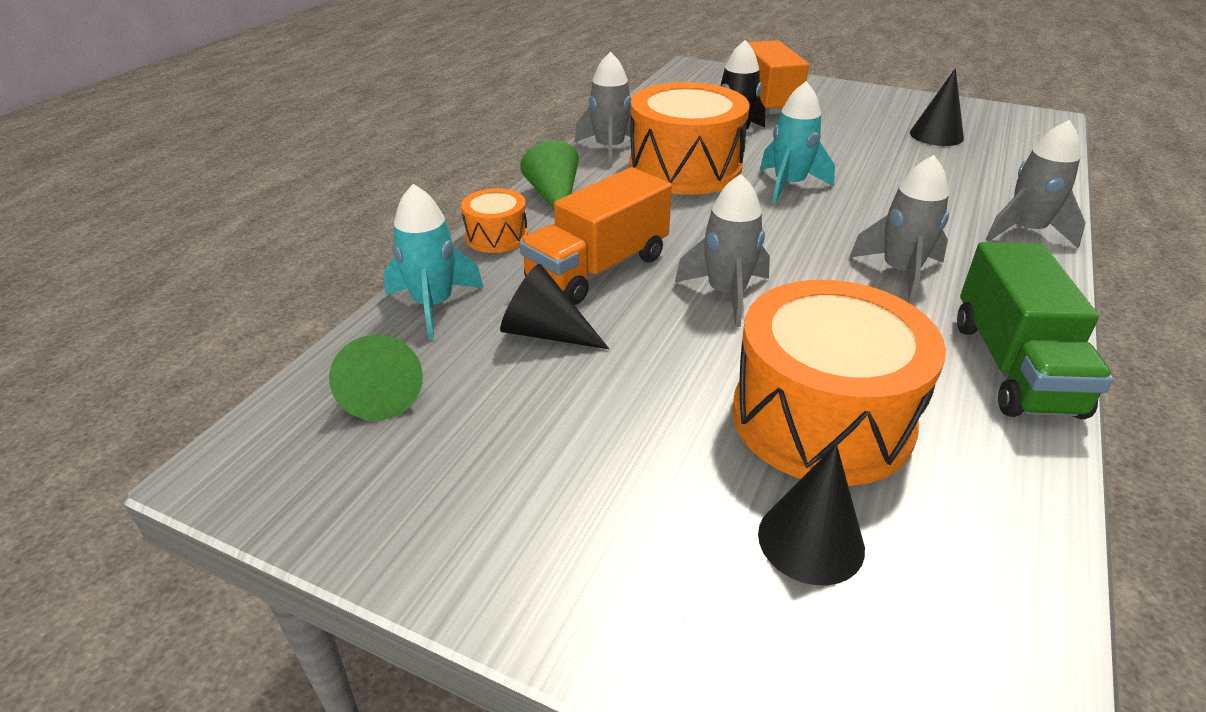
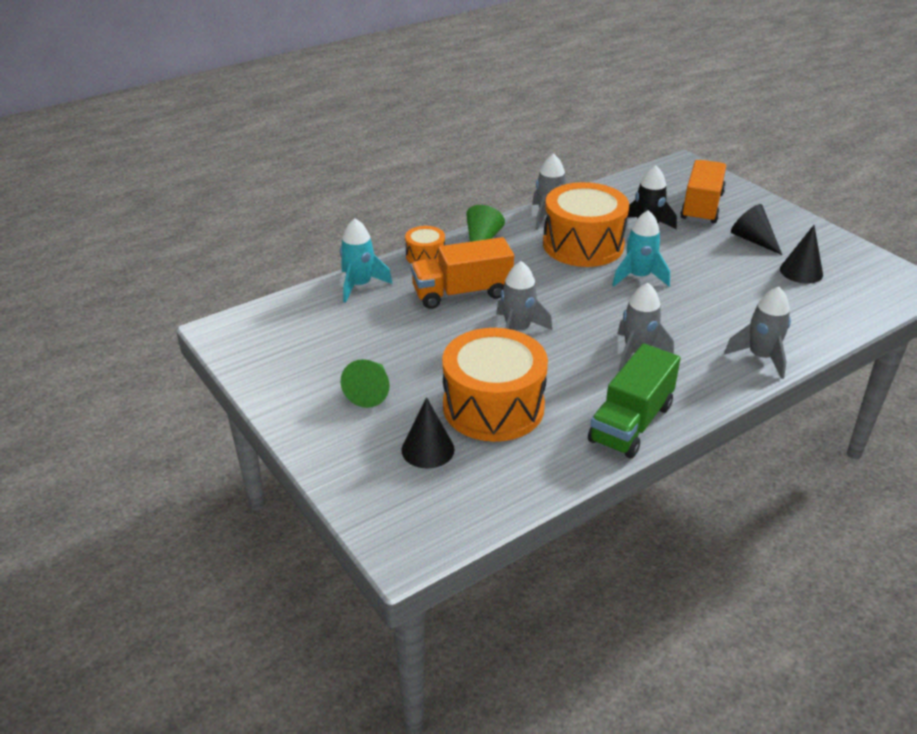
camera: 30 degrees right, 0 degrees up
(381, 391) = (303, 319): green cone -> green cone (370, 391)
(545, 333) = (401, 318): black cone -> black cone (753, 240)

